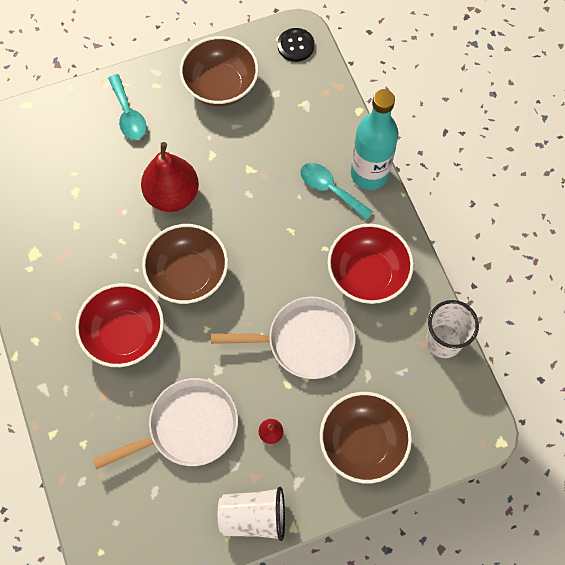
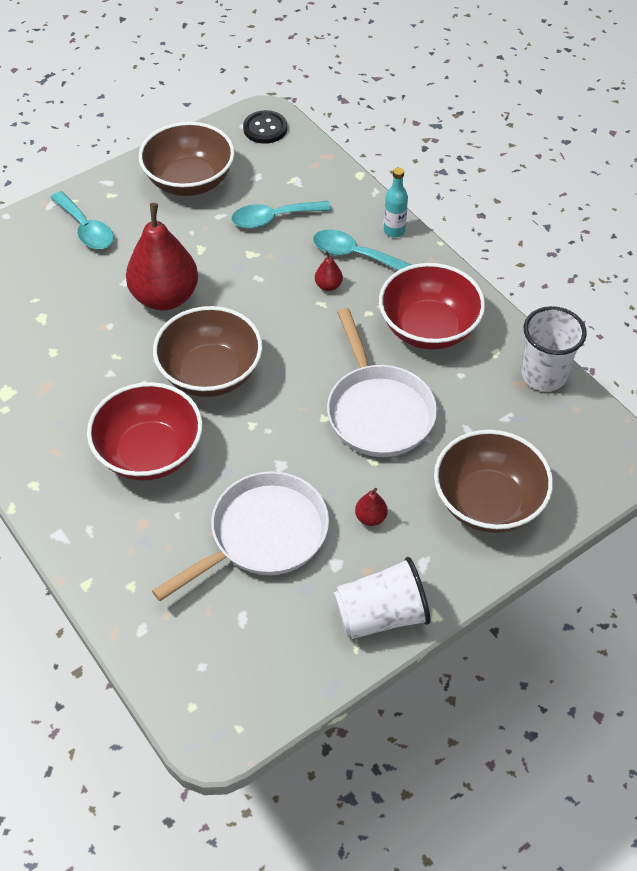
camera: 15 degrees left, 15 degrees down
(276, 139) = (273, 218): none -> turquoise spoon
(301, 215) = (328, 286): none -> red pear
(305, 341) = (378, 411): white pan -> white pan turned 90 degrees clockwise
(369, 174) = (394, 231): turquoise bottle -> turquoise bottle, size x0.46

